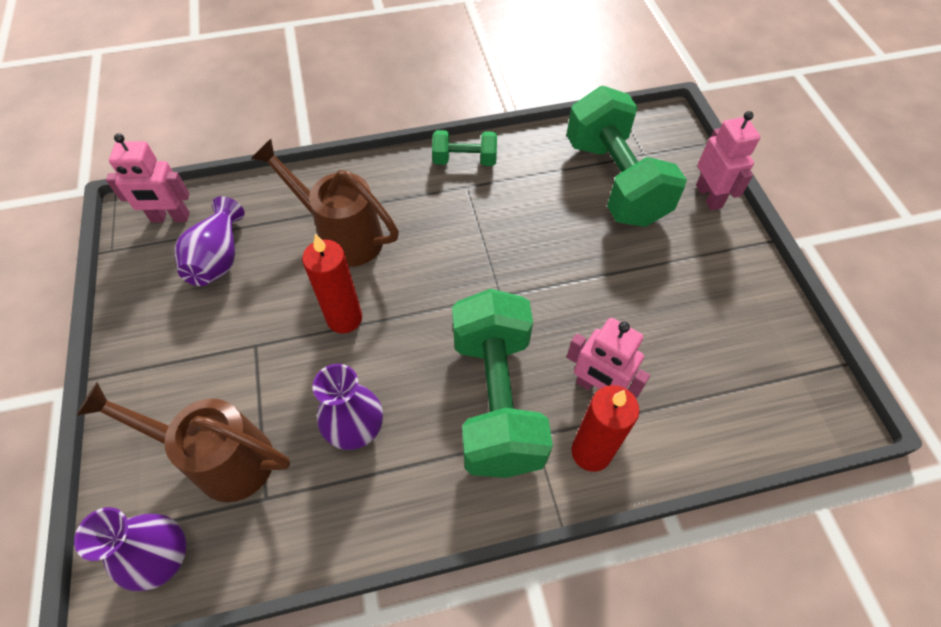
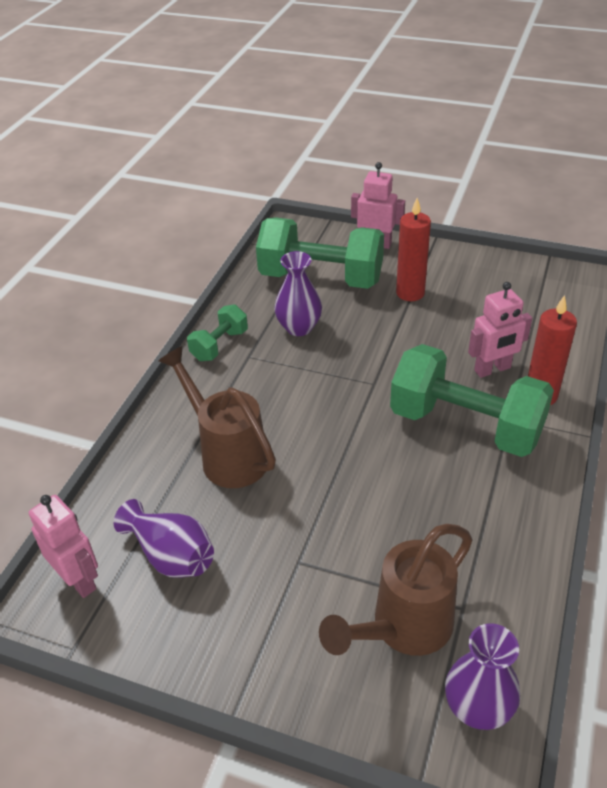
camera: 55 degrees left, 15 degrees down
(170, 218) = (79, 580): pink robot -> pink robot turned 75 degrees counterclockwise
(341, 235) = (227, 454): brown watering can -> brown watering can turned 75 degrees clockwise
(344, 318) = (320, 486): red candle -> red candle (410, 293)
(355, 429) = (435, 520): purple vase -> purple vase (299, 327)

